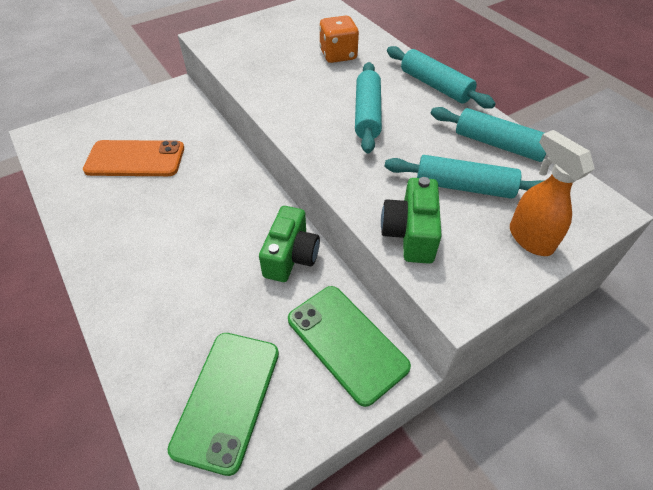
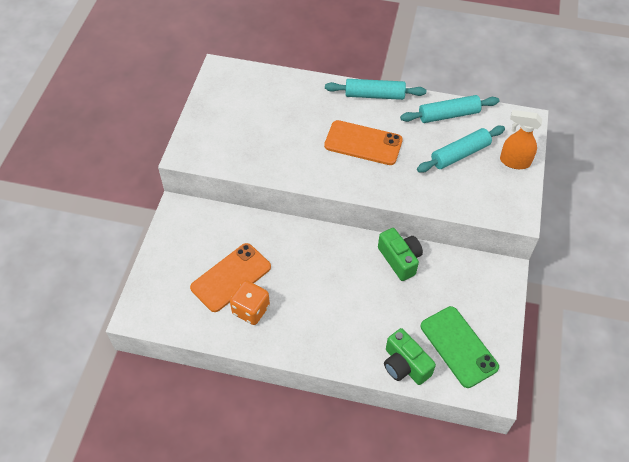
camera: 45 degrees left, 5 degrees up
(338, 55) = (291, 109): orange dice -> orange dice (251, 310)
(346, 342) = (475, 278): green phone -> none
(367, 114) = (363, 143): turquoise rolling pin -> orange phone
(410, 233) = (466, 199): green camera -> green camera (405, 365)

